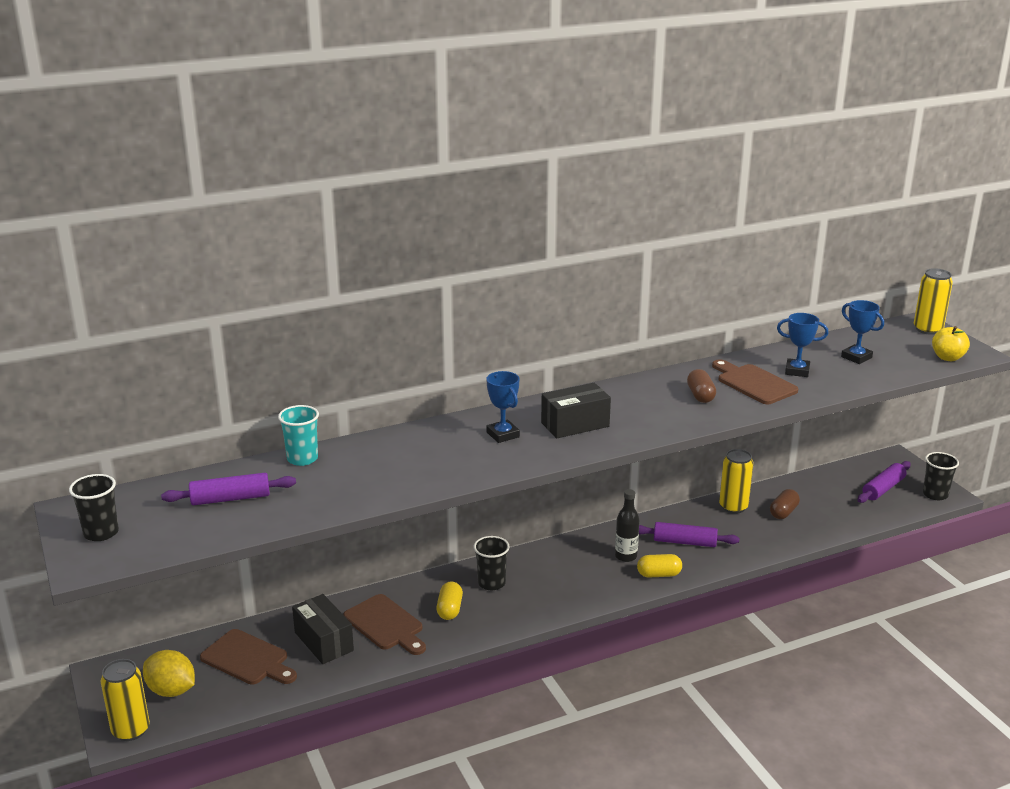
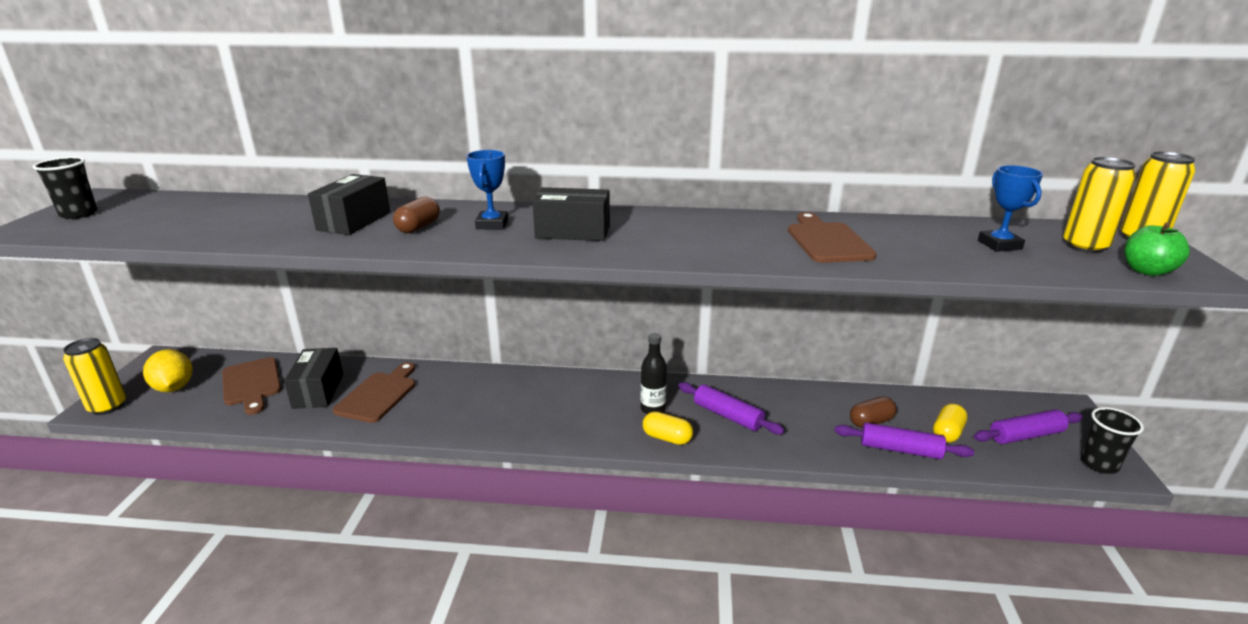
camera: 30 degrees right, 0 degrees up
(230, 499) = (201, 215): purple rolling pin -> purple rolling pin (900, 450)
(302, 459) = (305, 203): turquoise cup -> none
(384, 464) = (354, 221): none -> black box
(386, 625) = (379, 395): brown cutting board -> brown cutting board turned 150 degrees counterclockwise
(449, 609) = (442, 401): yellow capsule -> yellow capsule (947, 433)
(491, 583) = (504, 391): black cup -> none
(700, 396) = (746, 238): brown capsule -> brown capsule (418, 227)
(733, 507) = (816, 399): yellow can -> yellow can (1084, 246)
(797, 371) = (899, 241): blue trophy -> none
(947, 358) = (1147, 271): yellow apple -> green apple

